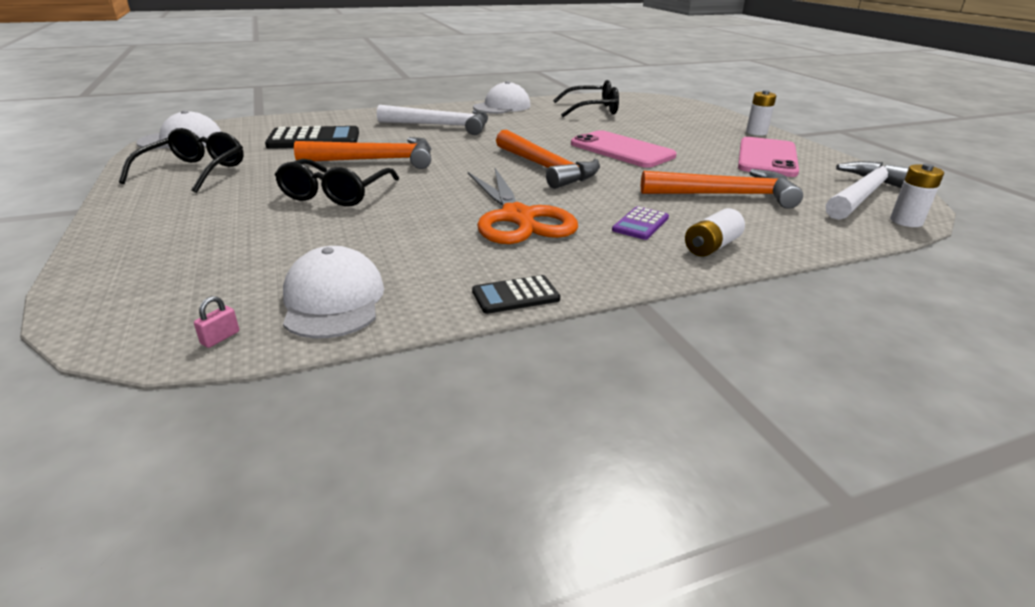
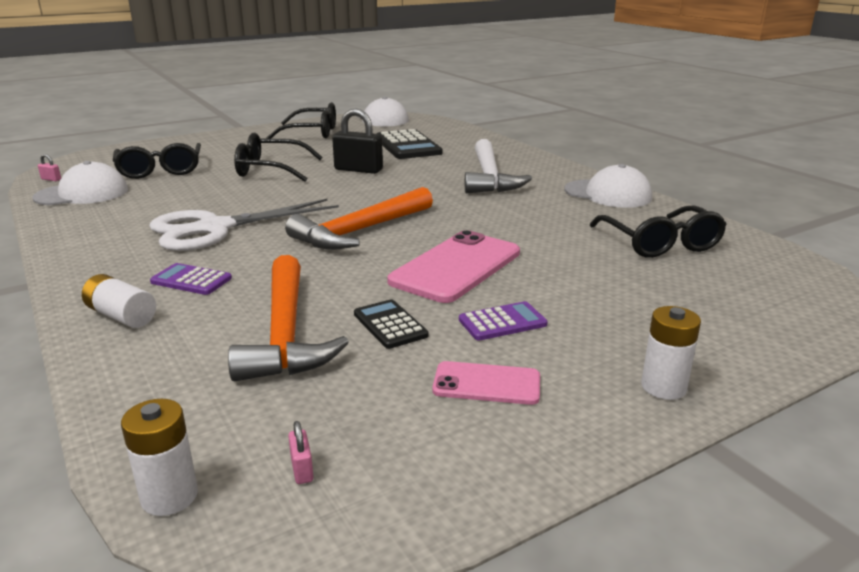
camera: 80 degrees right, 5 degrees down
(267, 253) = (160, 170): none -> black glasses
(376, 160) = (358, 170): orange hammer -> black padlock
(515, 295) = (60, 238): black calculator -> black calculator (390, 325)
(518, 218) = (214, 229): orange scissors -> white scissors
(699, 148) = (502, 322): none -> purple calculator
(767, 158) = (486, 384): pink phone -> pink phone, size x0.54
(863, 195) = (302, 469): white hammer -> pink padlock

